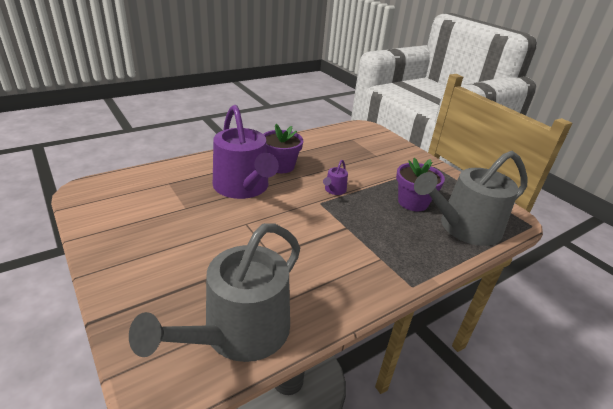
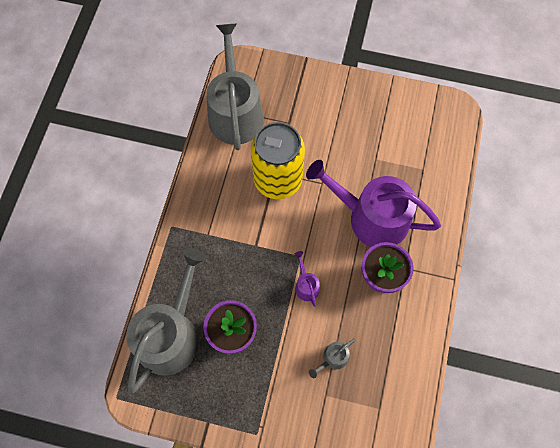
camera: 140 degrees right, 35 degrees up
(276, 249) = (278, 180): none -> yellow can
(356, 161) = (333, 358): none -> grey watering can

